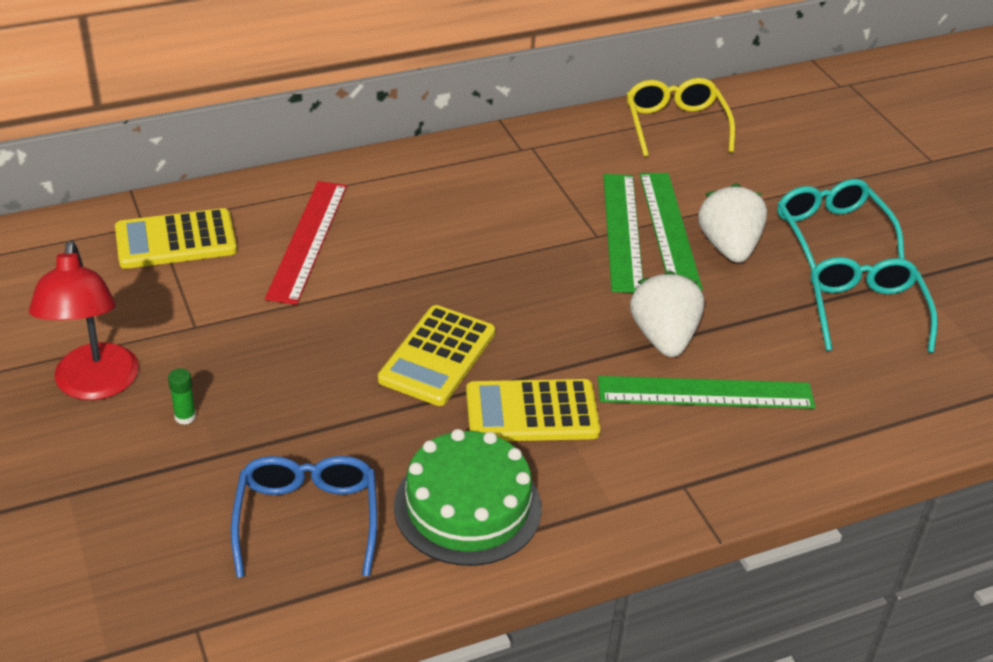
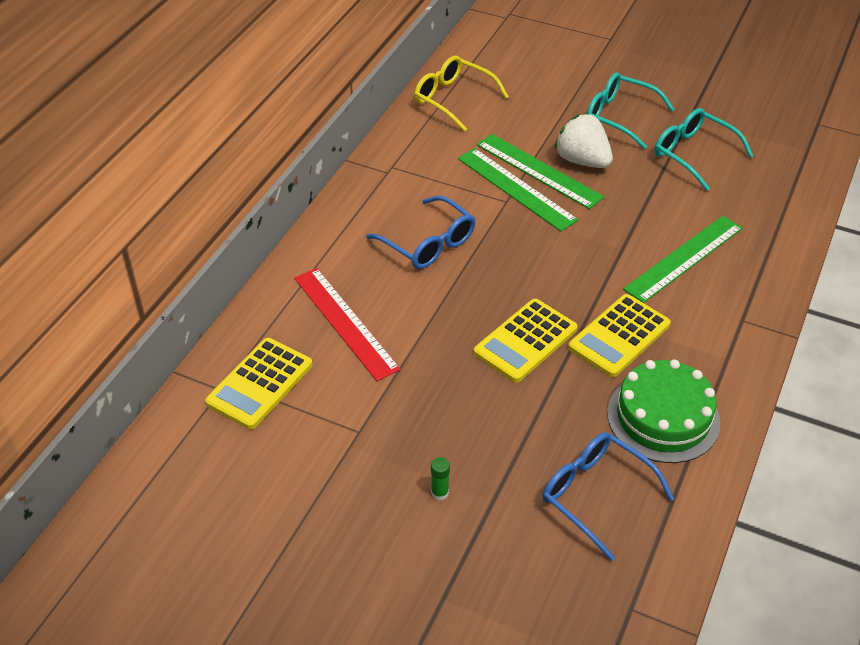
camera: 40 degrees left, 5 degrees up
(95, 385) = (355, 519): red lamp -> none
(437, 356) = (525, 341): yellow calculator -> yellow calculator turned 60 degrees clockwise
(471, 224) = (427, 243): none -> blue glasses
(663, 337) = (623, 240): white strawberry -> none

